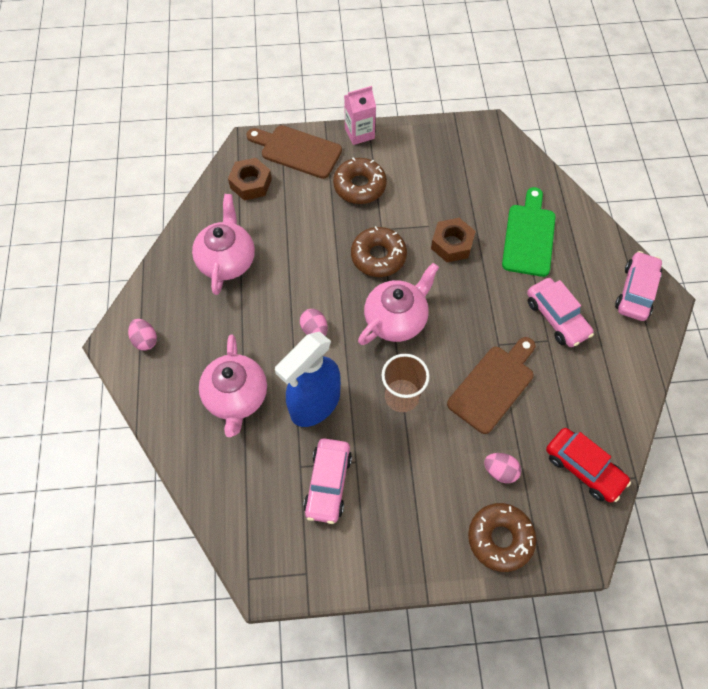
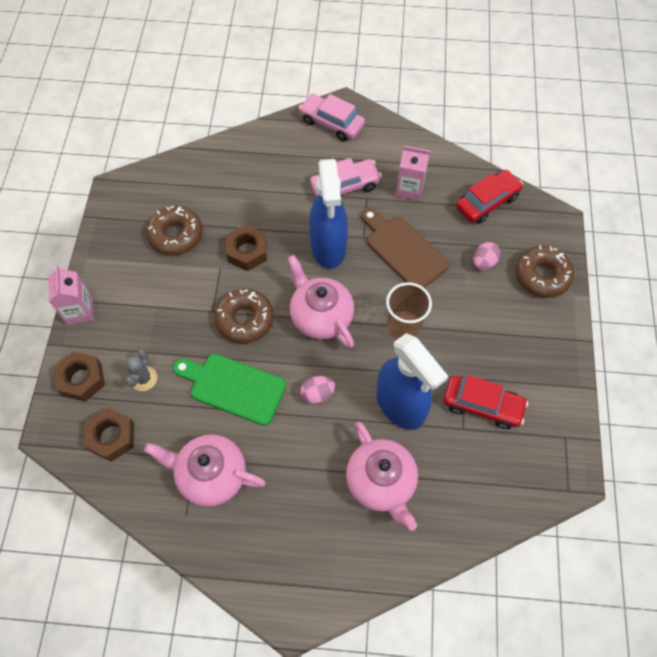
camera: 80 degrees left, 0 degrees up
(145, 340) = (295, 578): pink egg -> none
(236, 397) = (381, 482): pink teapot -> pink teapot turned 60 degrees clockwise
(297, 151) = (82, 379): brown cutting board -> brown nut
(306, 193) = (144, 378): none -> grey cactus
(328, 483) = (482, 405): pink car -> red car
(359, 186) = (151, 322): brown donut -> brown donut (176, 235)
(476, 313) = (328, 247): none -> blue spray bottle
(529, 236) = (255, 187): green cutting board -> green cutting board (233, 387)
(574, 382) = (409, 189): none -> pink carton

